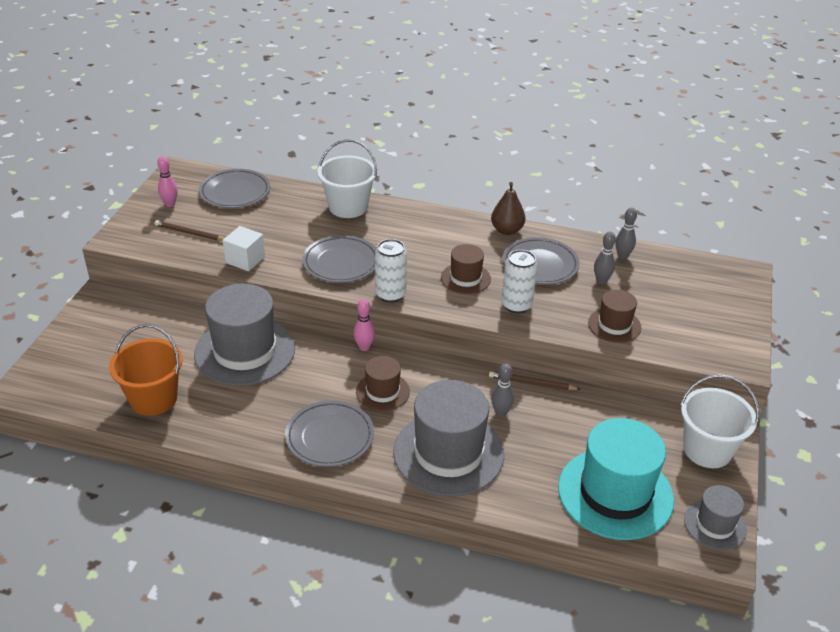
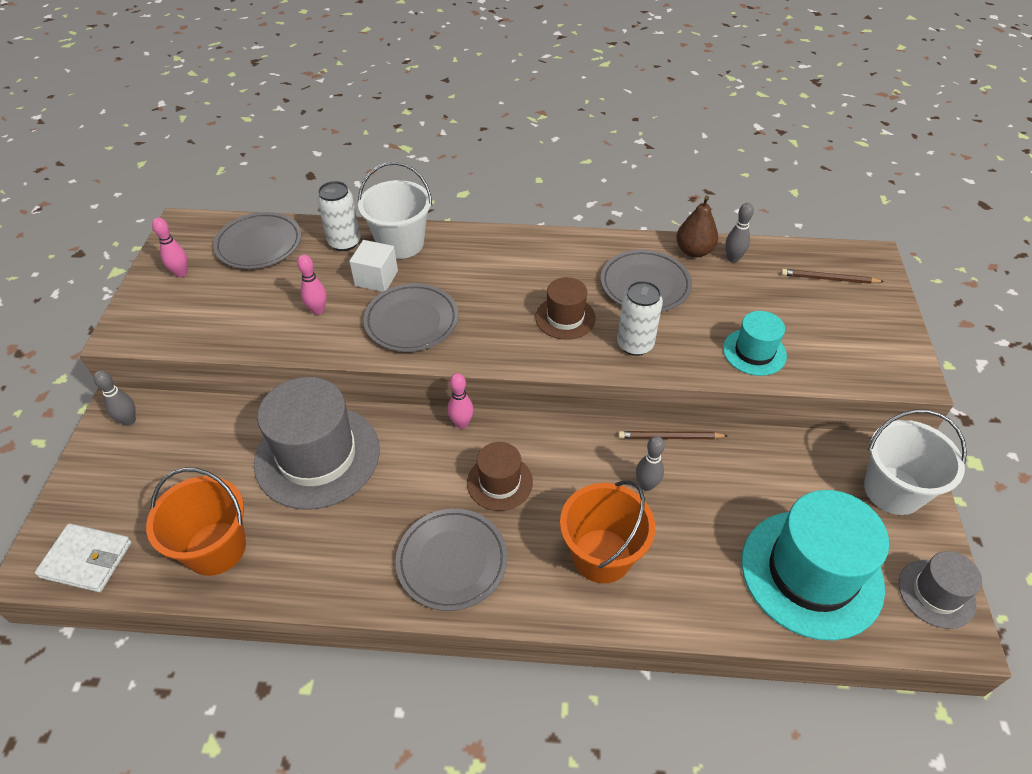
camera: 10 degrees left, 10 degrees up
(58, 390) = (87, 560): none -> white wallet
(190, 233) = (214, 310): brown pencil -> brown pencil (828, 279)
(245, 260) = (292, 336): white cube -> white cube (376, 278)
(269, 245) = (318, 310): none -> pink bowling pin
(390, 294) = (483, 355): white can -> white can (344, 242)
(448, 453) = (601, 555): grey hat -> orange bucket
(507, 230) = (593, 245): brown pear -> brown pear (694, 251)
(601, 281) = (720, 295): grey bowling pin -> grey bowling pin (129, 420)
(614, 325) = (754, 352): brown hat -> turquoise hat

